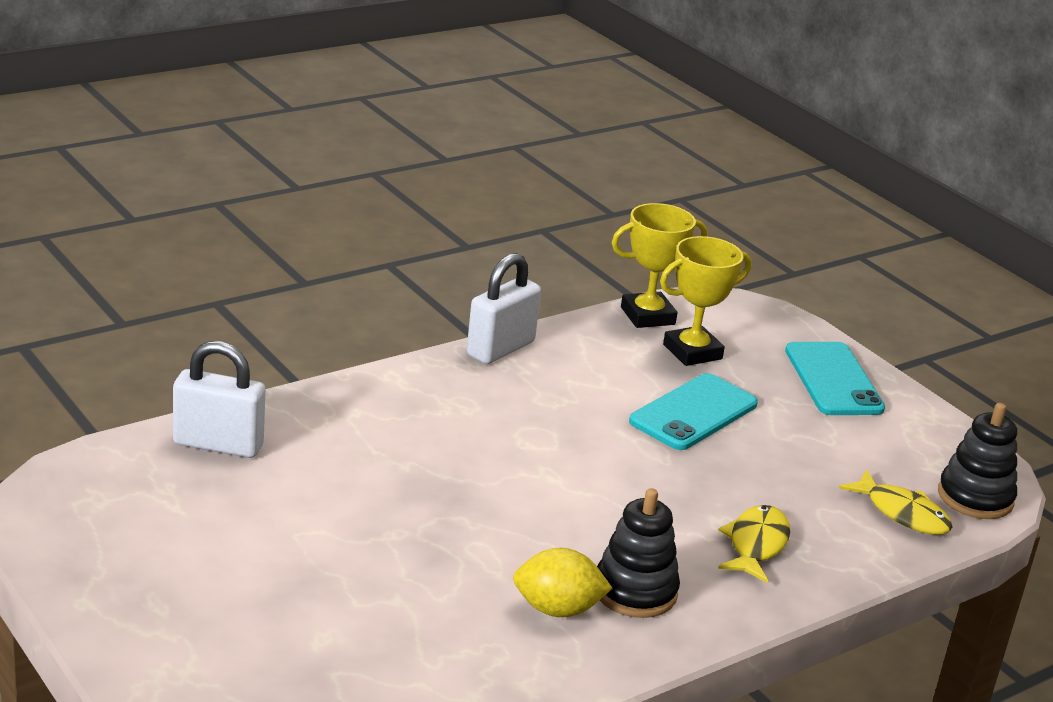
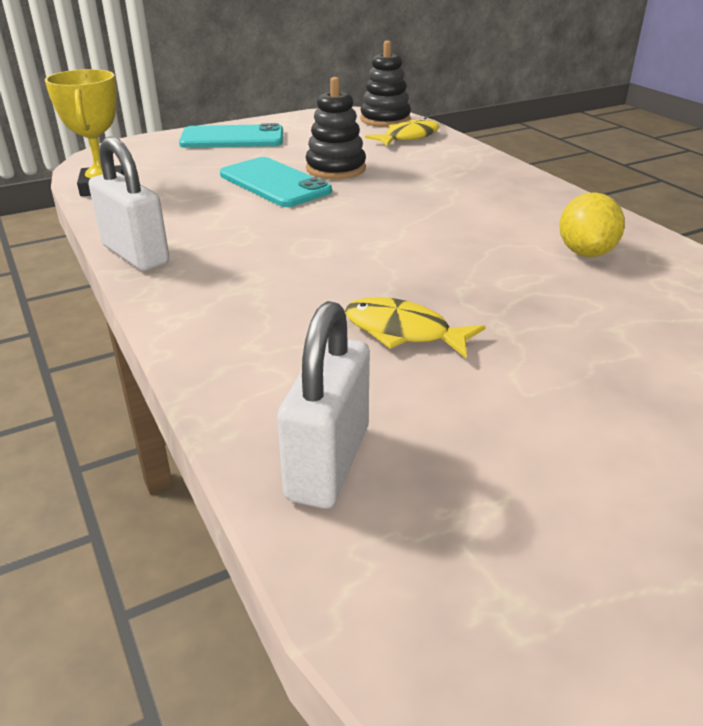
camera: 80 degrees left, 5 degrees up
(635, 591) = (542, 222): black stacking toy -> black stacking toy (335, 169)
(692, 352) = (175, 176): yellow trophy -> none
(756, 545) = (461, 178): yellow fish -> yellow fish (403, 332)

